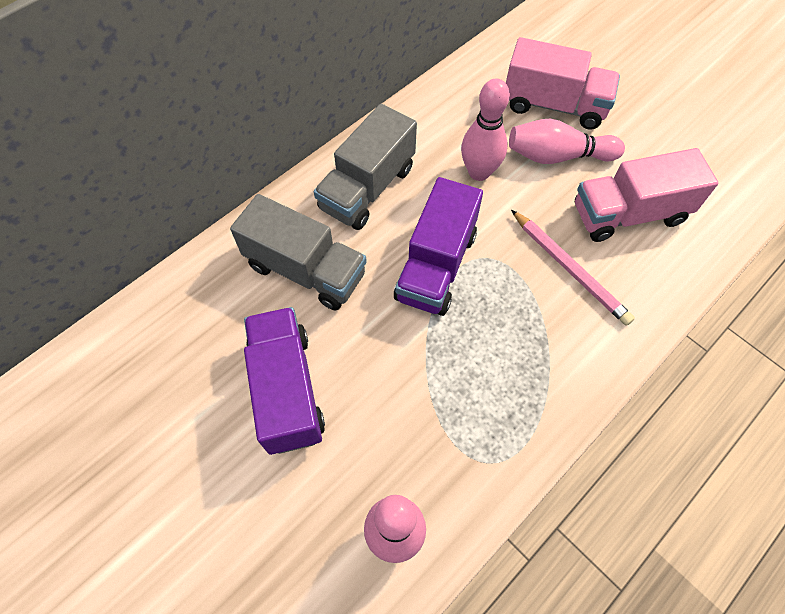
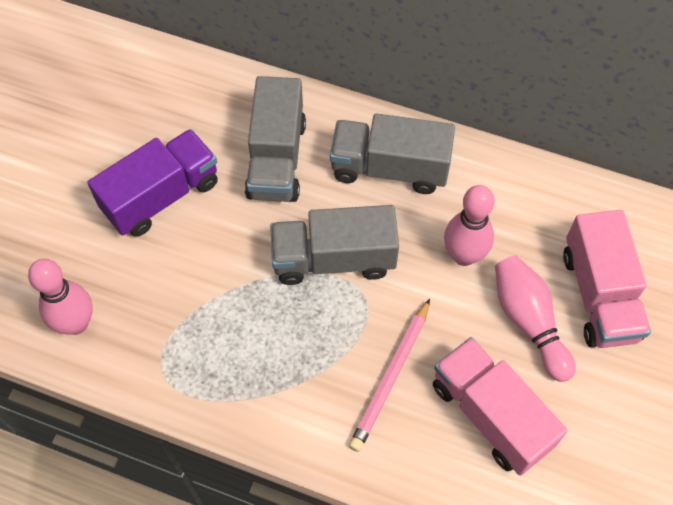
camera: 65 degrees right, 0 degrees up
(436, 266) = (334, 259): purple truck -> grey truck

